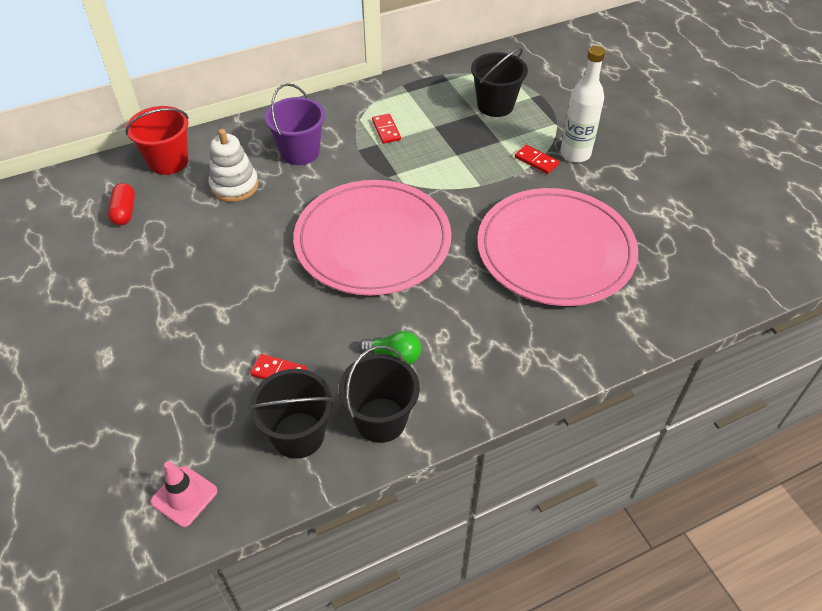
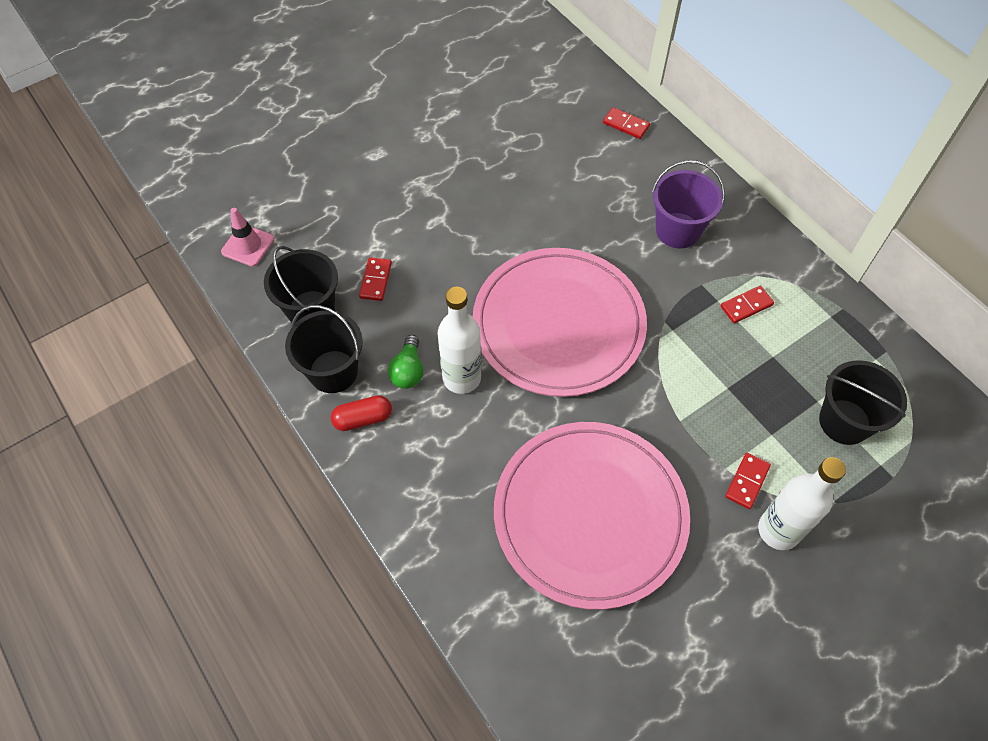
camera: 80 degrees right, 10 degrees up
(124, 212) = (546, 113): red capsule -> red capsule (363, 419)
(168, 161) = (626, 125): red bucket -> red domino
(234, 186) = (607, 187): white stacking toy -> none
(411, 316) = (461, 378): none -> white bottle

